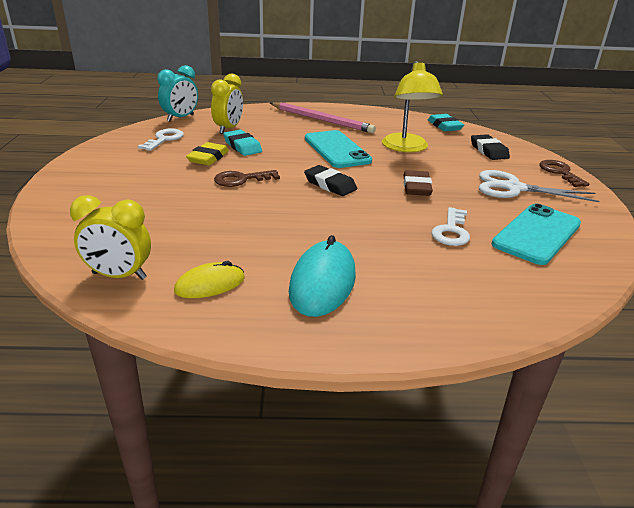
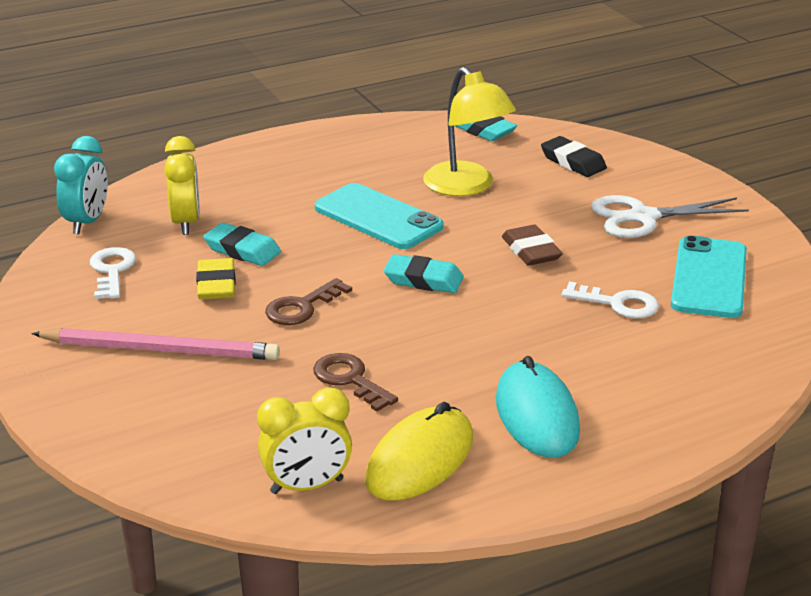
camera: 25 degrees left, 0 degrees up
(210, 284) = (420, 460): yellow mouse -> yellow mouse, size x1.63
(321, 120) = (305, 166): pink pencil -> pink pencil (161, 350)
(330, 185) = (423, 280): black eraser -> turquoise eraser
(451, 231) = (618, 304): white key -> white key turned 60 degrees counterclockwise
(560, 172) = (679, 175): brown key -> brown key (350, 379)

